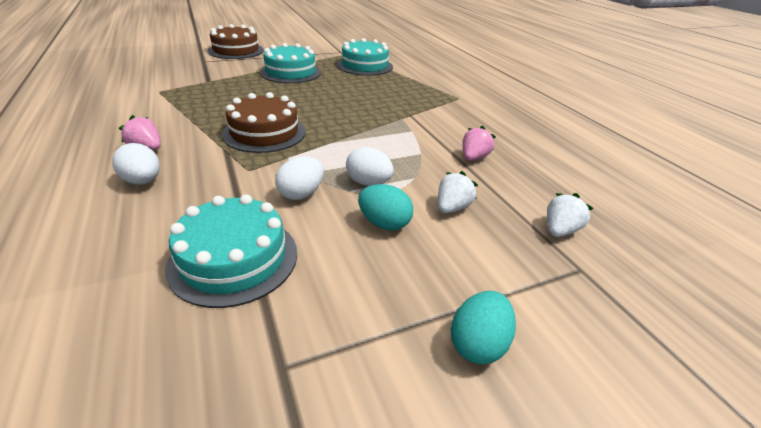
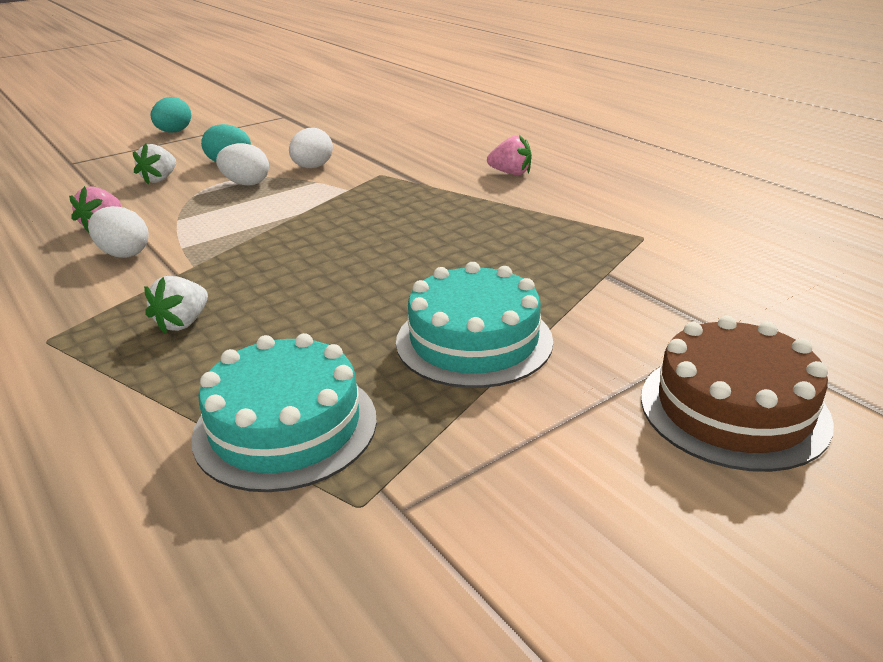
camera: 170 degrees right, 5 degrees down
(143, 181) = (468, 154): white egg -> white egg (124, 253)
(234, 258) = (340, 135): turquoise cake -> none
(264, 133) = (399, 208): brown cake -> none
(559, 230) = (61, 180): white strawberry -> white strawberry (183, 323)

